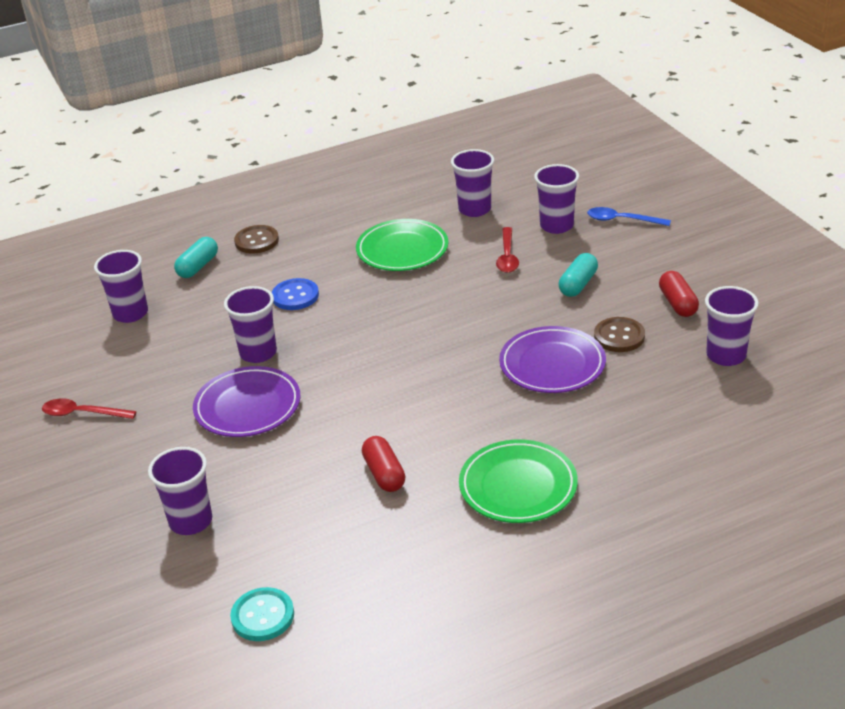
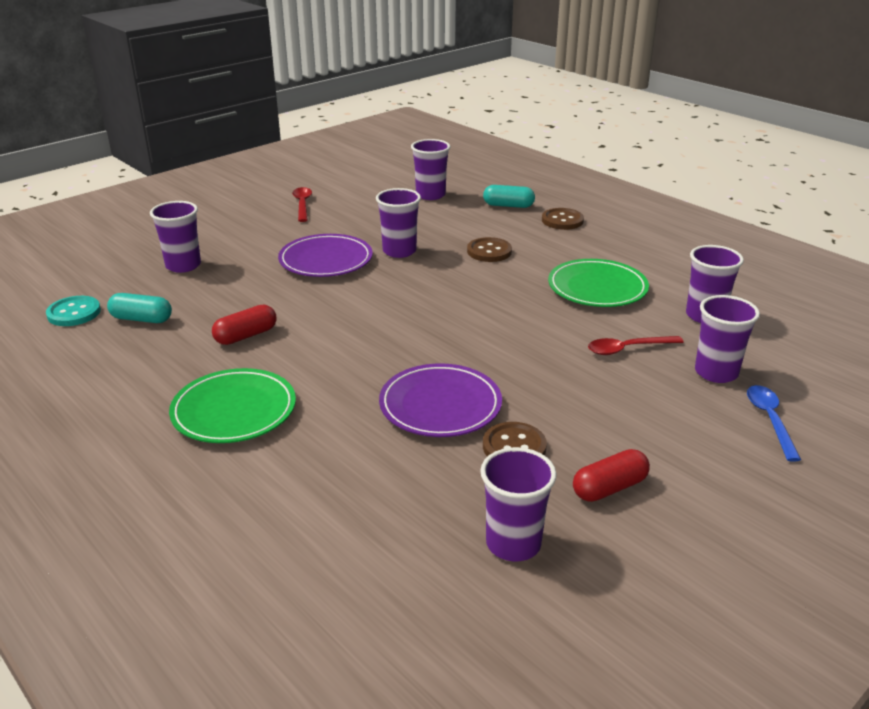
camera: 70 degrees right, 5 degrees down
(295, 296) = (489, 251): blue button -> brown button
(578, 284) = (603, 403): turquoise capsule -> turquoise capsule (141, 319)

